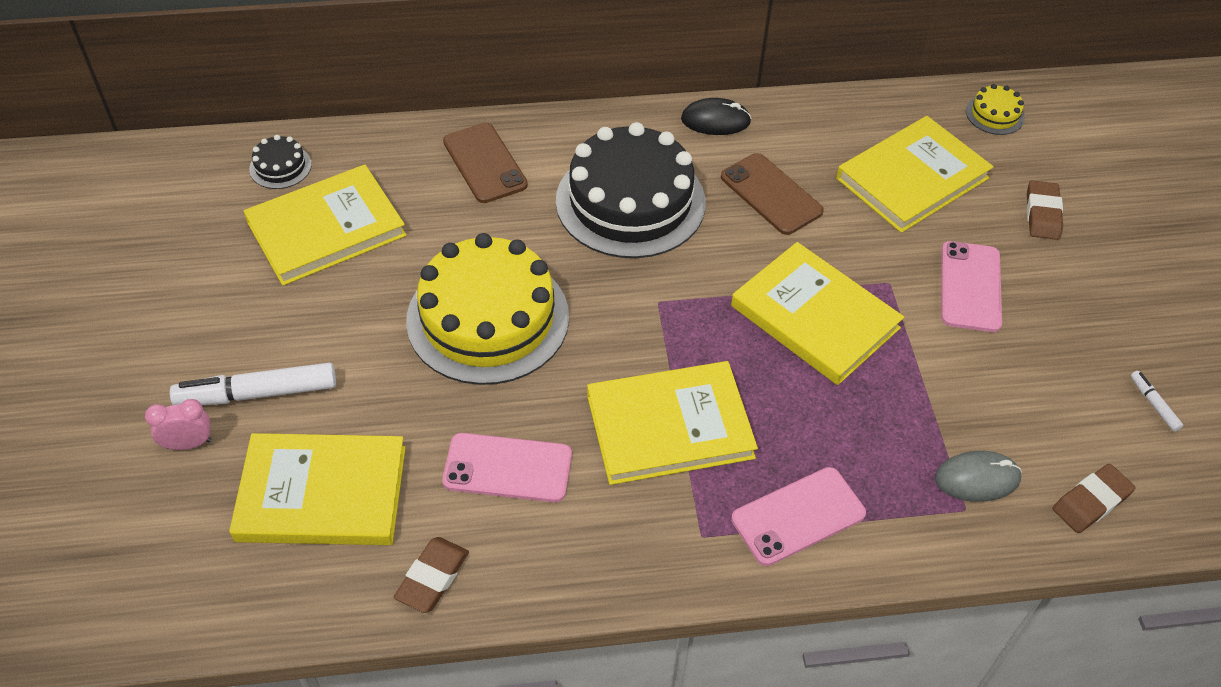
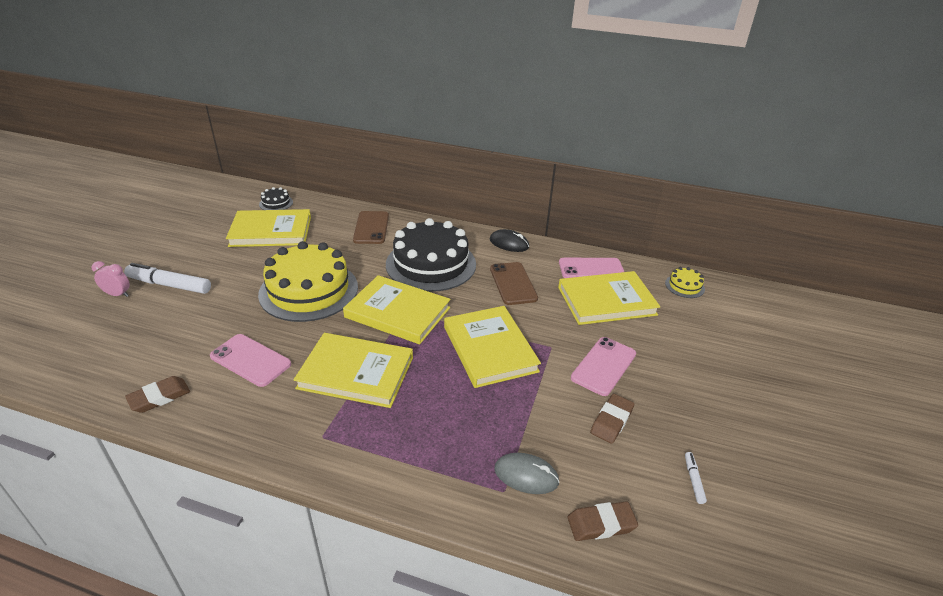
camera: 25 degrees right, 15 degrees down
(322, 493) = (150, 337): yellow book -> yellow book (397, 312)
(798, 516) = (389, 450): pink phone -> pink phone (591, 269)
(1042, 214) = (682, 344): brown eraser -> brown eraser (611, 421)

